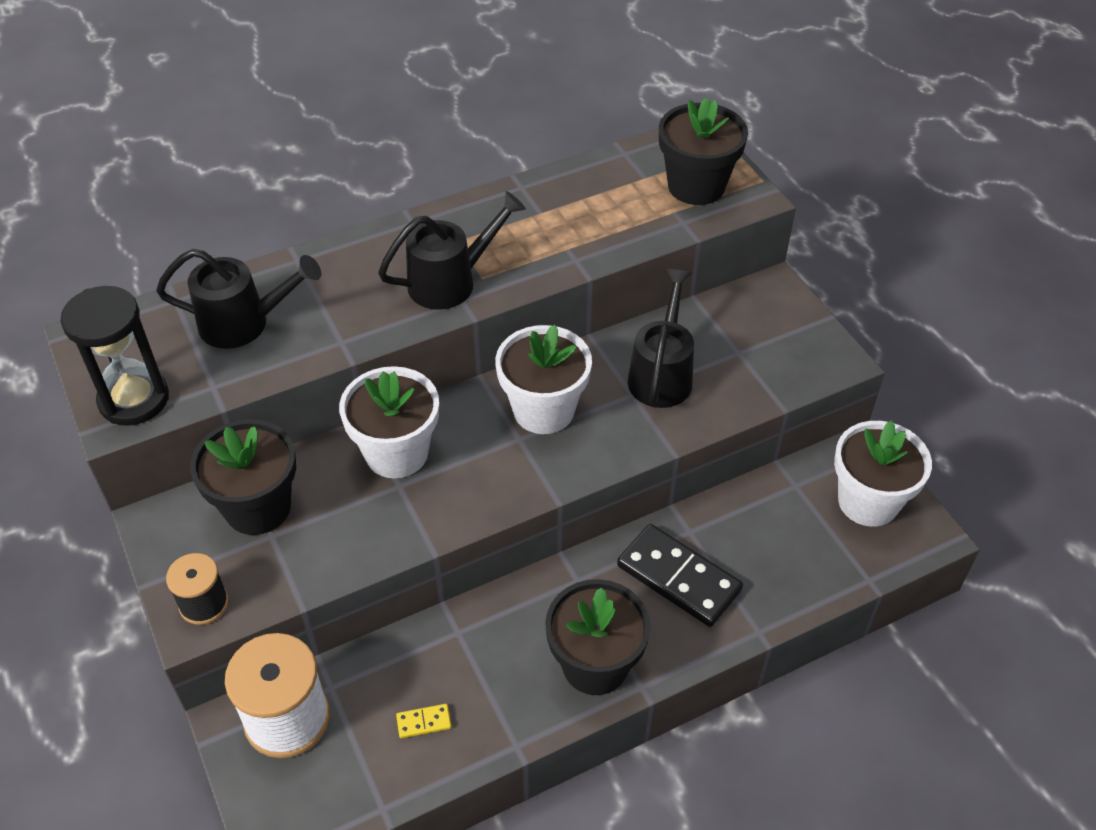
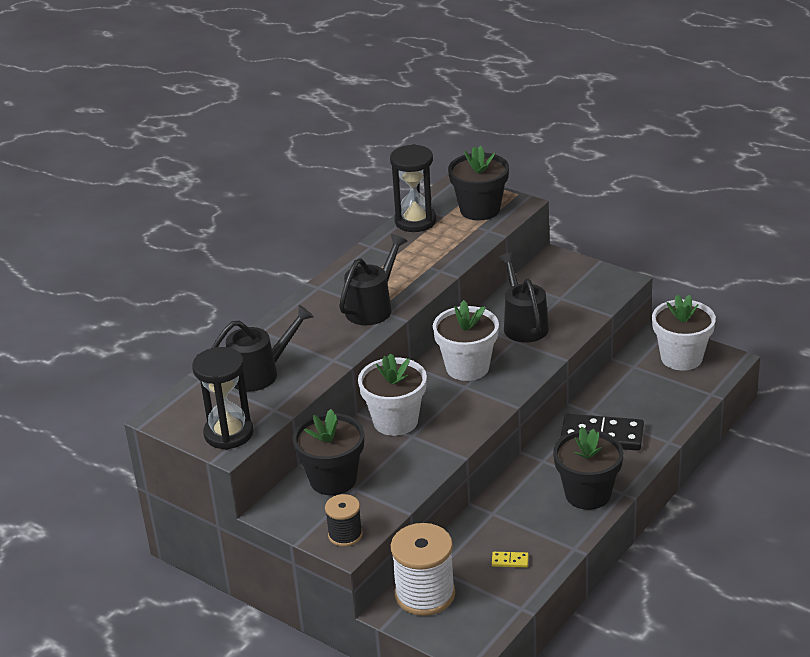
camera: 25 degrees left, 15 degrees down
(424, 722) = (510, 561): yellow domino -> yellow domino turned 45 degrees clockwise
(603, 171) = (415, 221): none -> black hourglass

